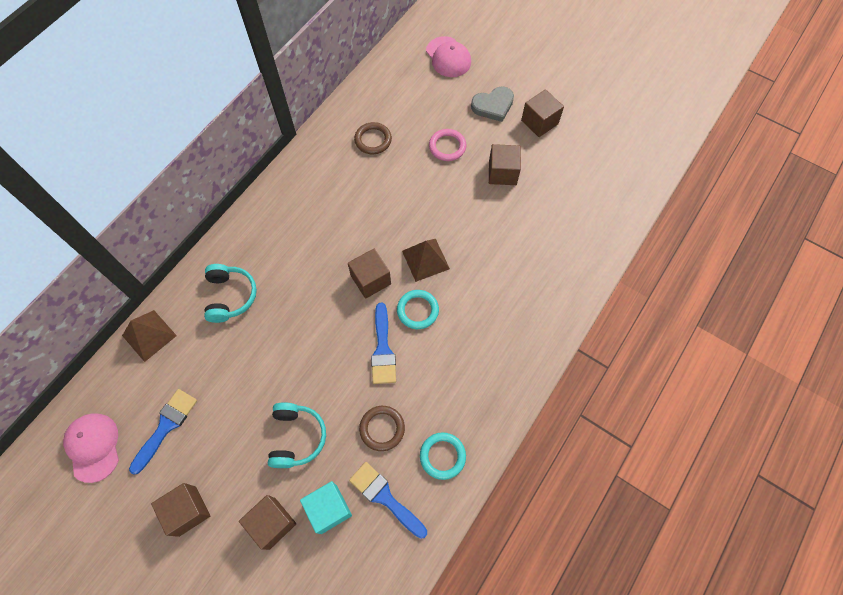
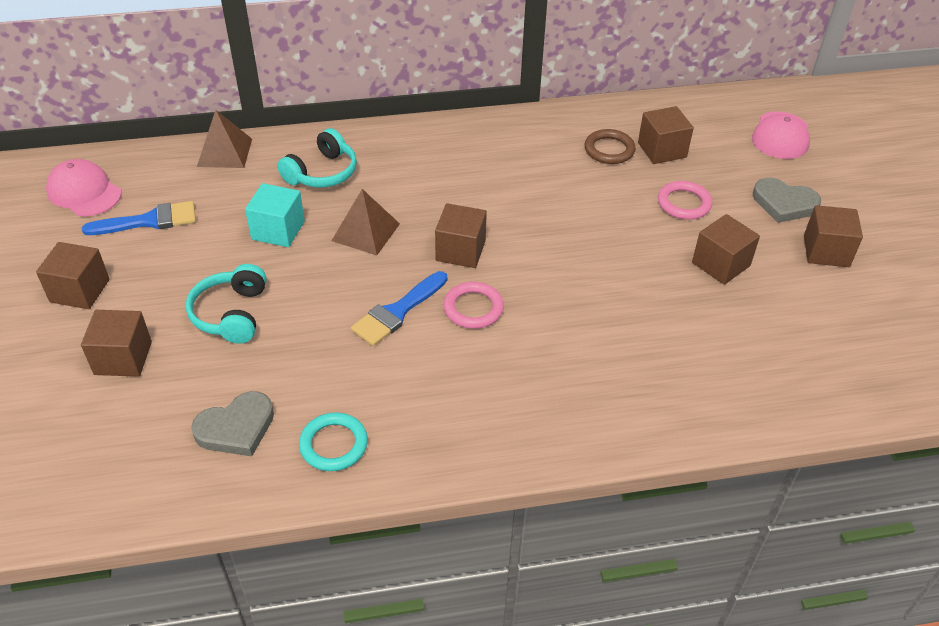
camera: 45 degrees right, 20 degrees down
(93, 447) = (84, 192): pink cap -> pink cap turned 75 degrees counterclockwise
(297, 437) = (231, 314): turquoise headphones -> turquoise headphones turned 135 degrees clockwise
(328, 509) = (179, 391): turquoise cube -> turquoise cube (278, 230)
(382, 428) = (310, 372): brown ring -> none
(385, 497) = (236, 428): blue brush -> grey heart
(400, 117) = (662, 150): none -> brown cube
(417, 310) = (473, 308): turquoise ring -> pink ring
(425, 259) = (537, 275): brown pyramid -> brown pyramid (365, 232)

